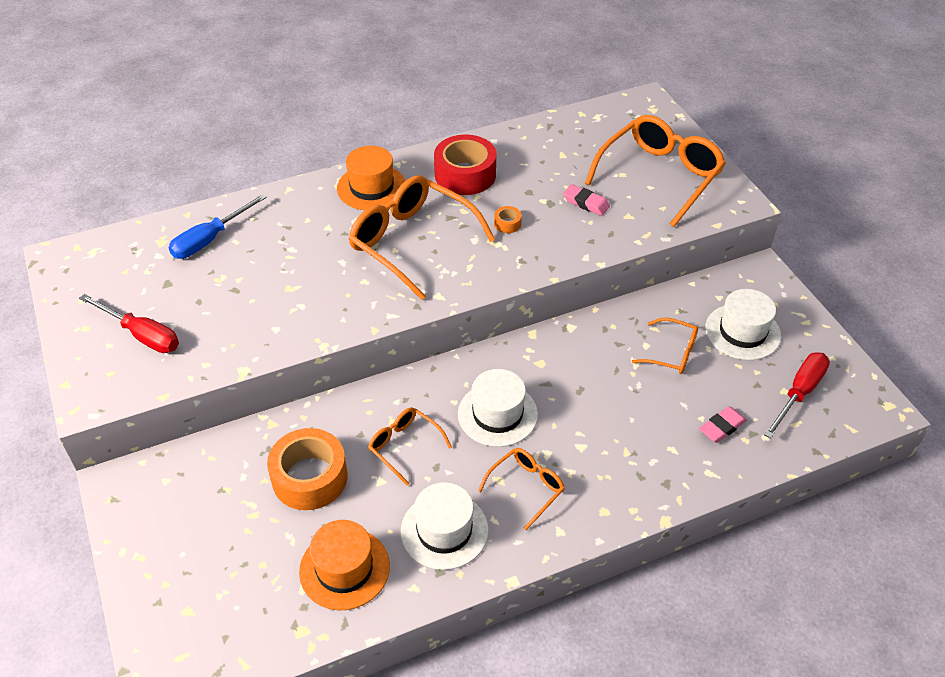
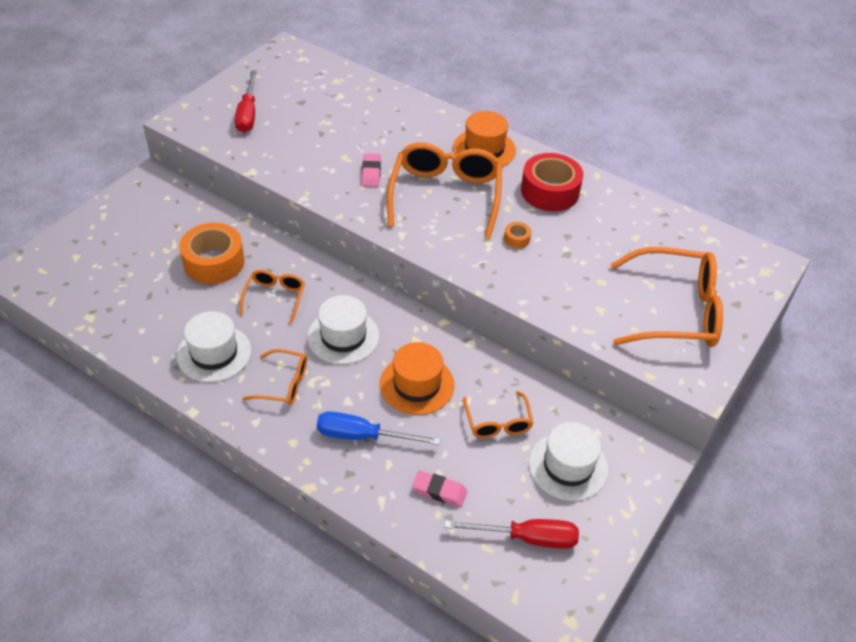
camera: 55 degrees right, 0 degrees up
(210, 239) = (357, 100): blue screwdriver -> blue screwdriver (362, 436)
(344, 568) = (150, 315): orange hat -> orange hat (417, 384)
(586, 203) = (589, 276): pink eraser -> pink eraser (371, 173)

